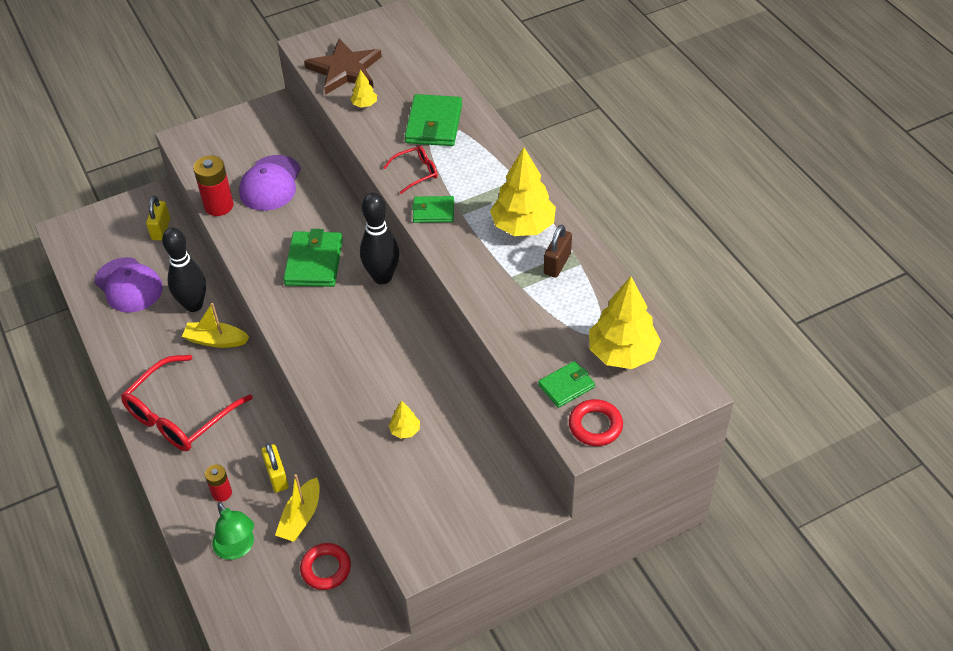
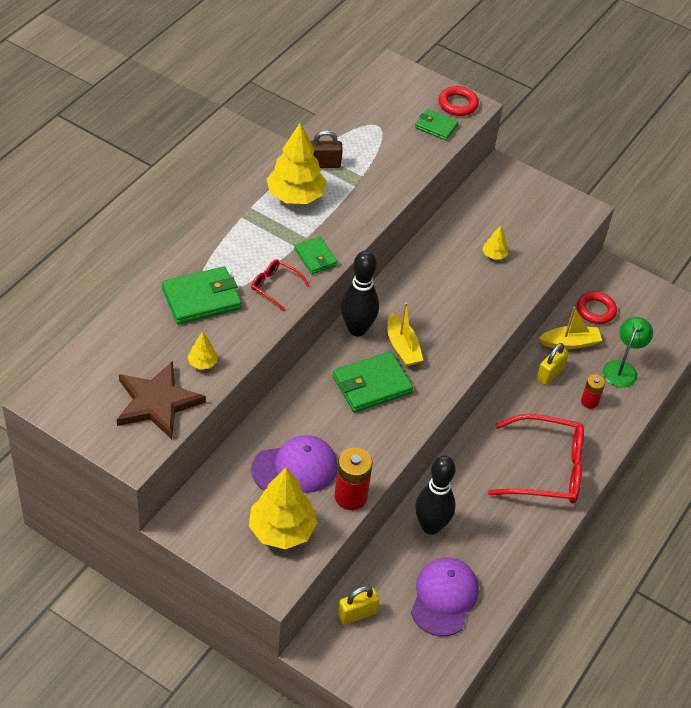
camera: 125 degrees left, 0 degrees up
(216, 340) = (457, 485): yellow boat -> yellow boat (402, 347)
(622, 353) = (386, 107): yellow tree -> yellow tree (281, 530)

